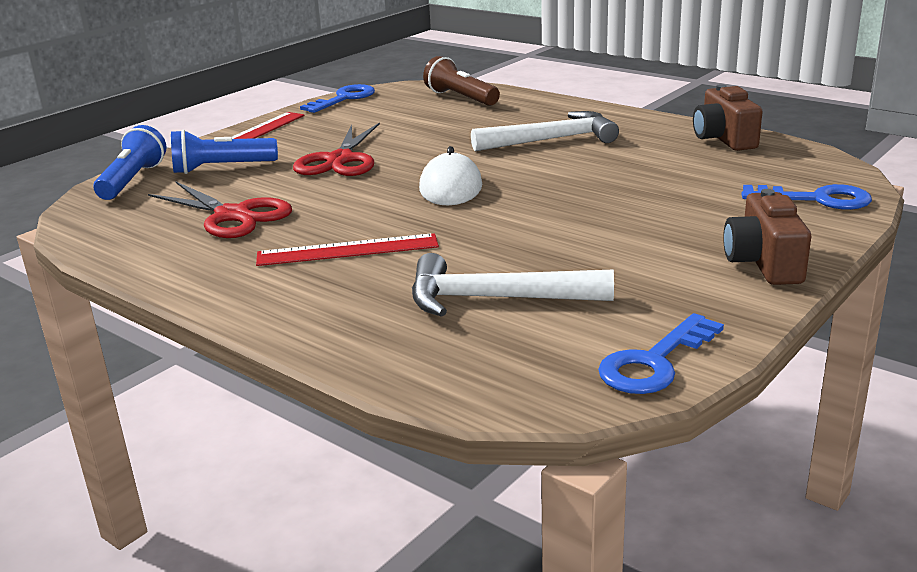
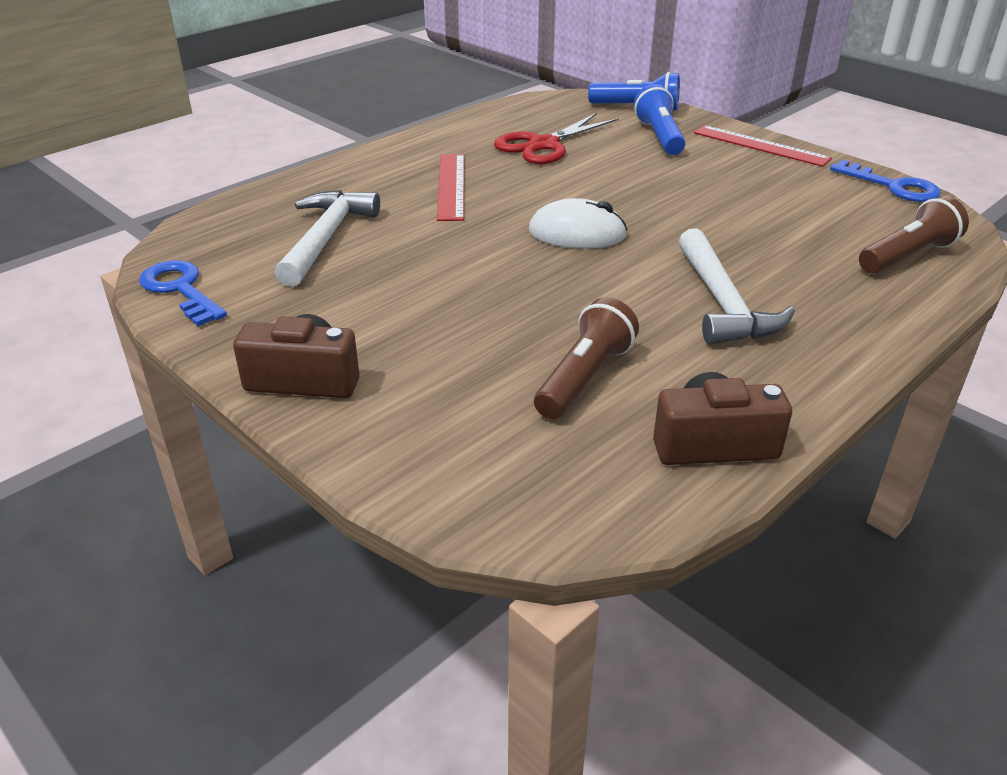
camera: 95 degrees right, 10 degrees up
(340, 160) = (671, 184): red scissors -> none
(679, 172) = (584, 377): none -> brown flashlight
(816, 199) = (451, 467): blue key -> none

